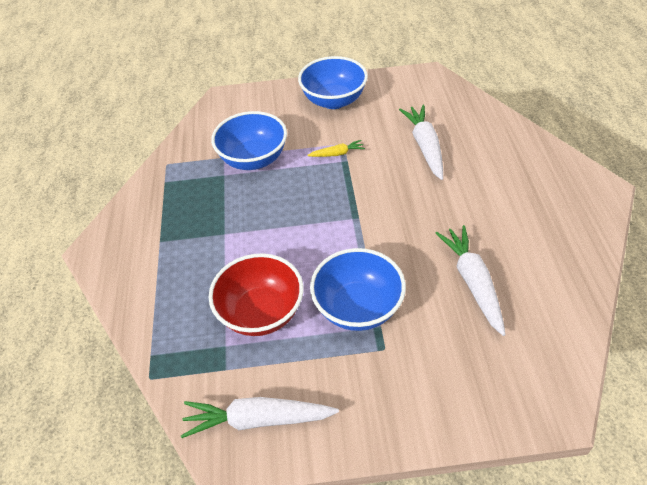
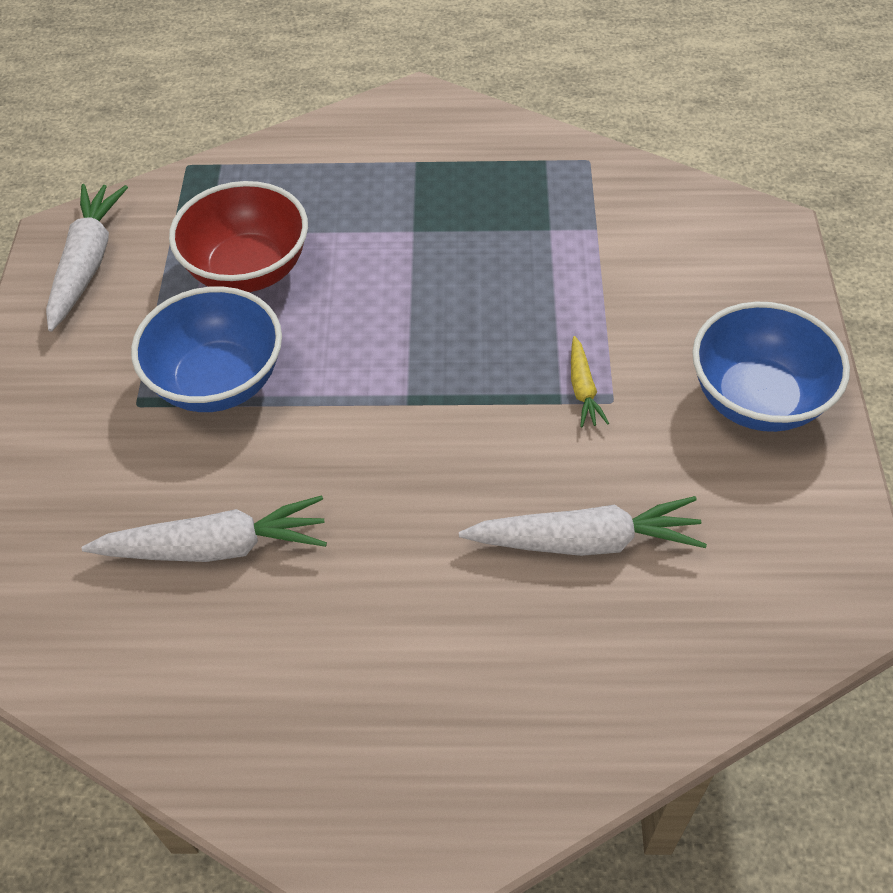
camera: 95 degrees right, 5 degrees up
(253, 159) = (584, 267): blue bowl -> none

